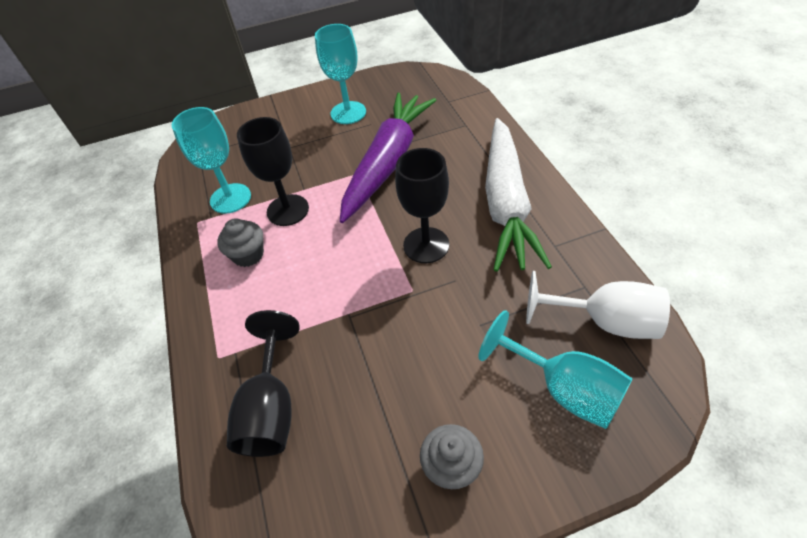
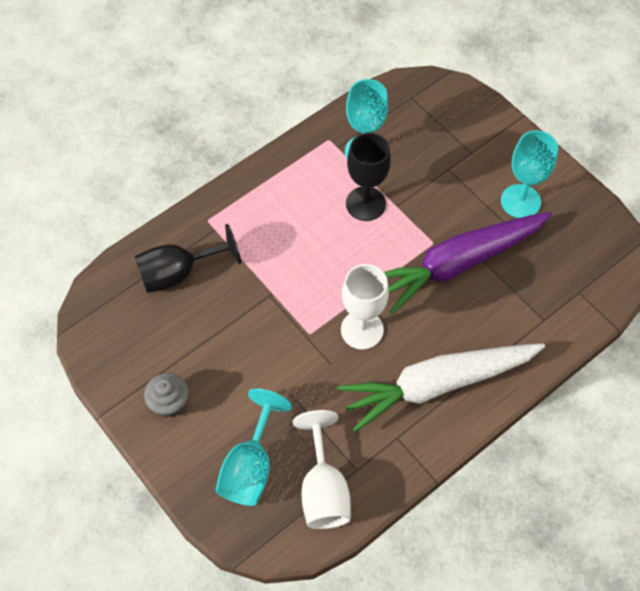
camera: 65 degrees right, 10 degrees up
(248, 255) = (306, 195): grey cupcake -> none
(388, 162) = (458, 264): purple carrot -> purple carrot turned 150 degrees clockwise
(426, 245) = (362, 330): black goblet -> white goblet

